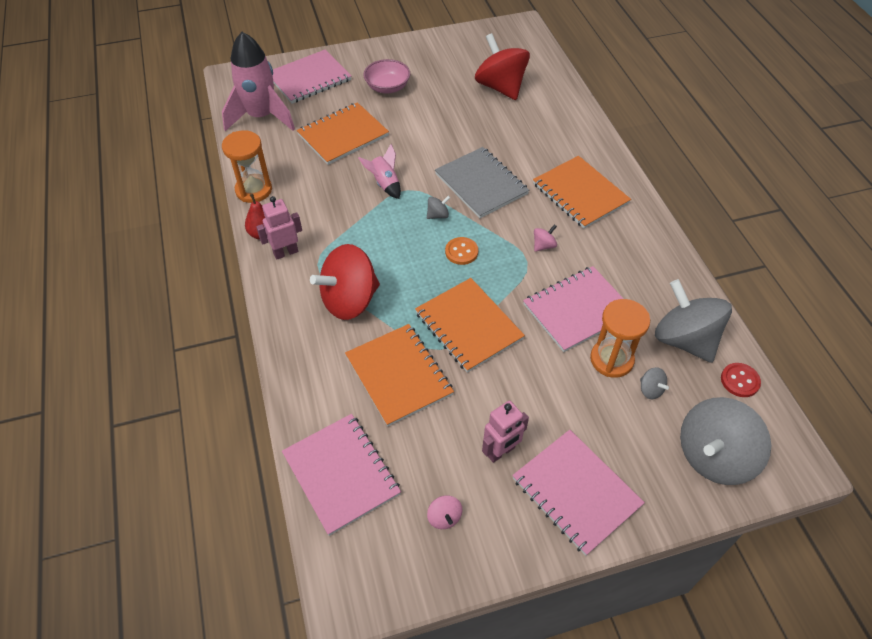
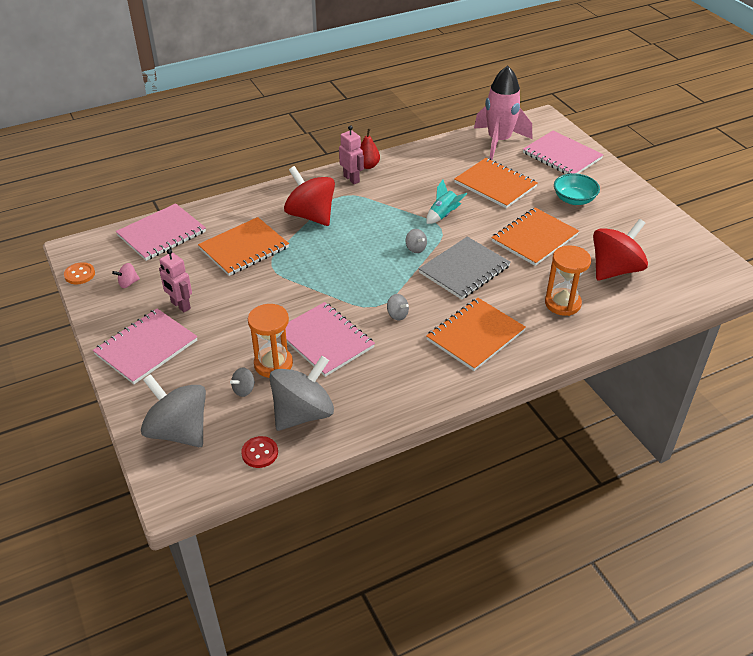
camera: 80 degrees right, 10 degrees down
(254, 190) = (412, 153): orange hourglass -> orange hourglass (562, 303)
(385, 184) = (443, 215): pink rocket -> turquoise rocket
(387, 87) = (574, 199): pink bowl -> turquoise bowl
(461, 252) = (376, 266): orange button -> orange button (79, 274)
(468, 326) = (296, 278): orange notebook -> orange notebook (534, 238)
(543, 245) = (397, 315): pink spinning top -> grey spinning top

